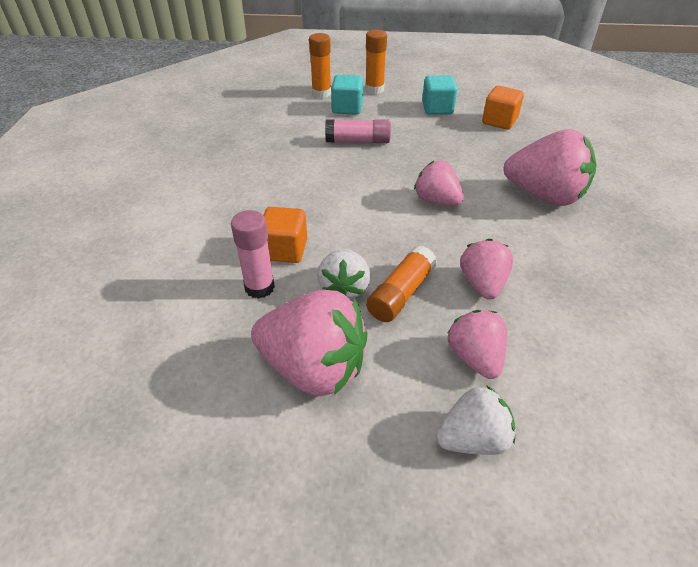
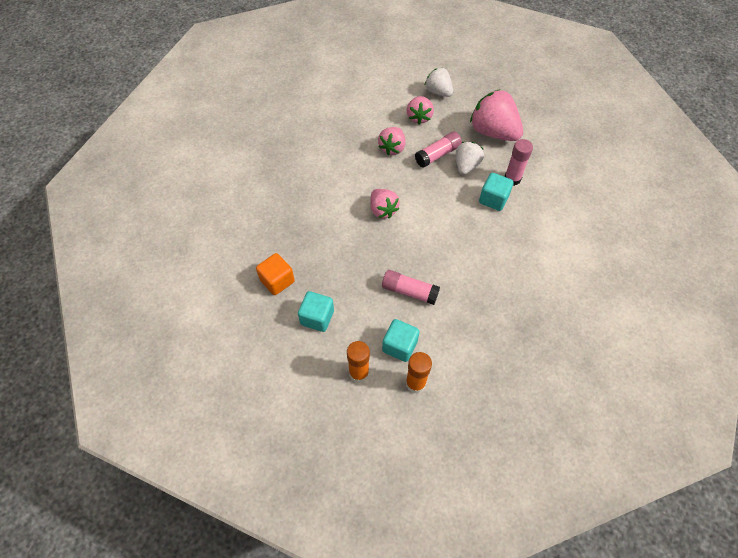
camera: 160 degrees left, 15 degrees up
(285, 250) = (493, 199): orange cube -> turquoise cube
(401, 293) = (438, 155): orange glue stick -> pink glue stick
(472, 438) = (438, 92): white strawberry -> white strawberry turned 45 degrees clockwise
(544, 195) = (310, 194): pink strawberry -> none

